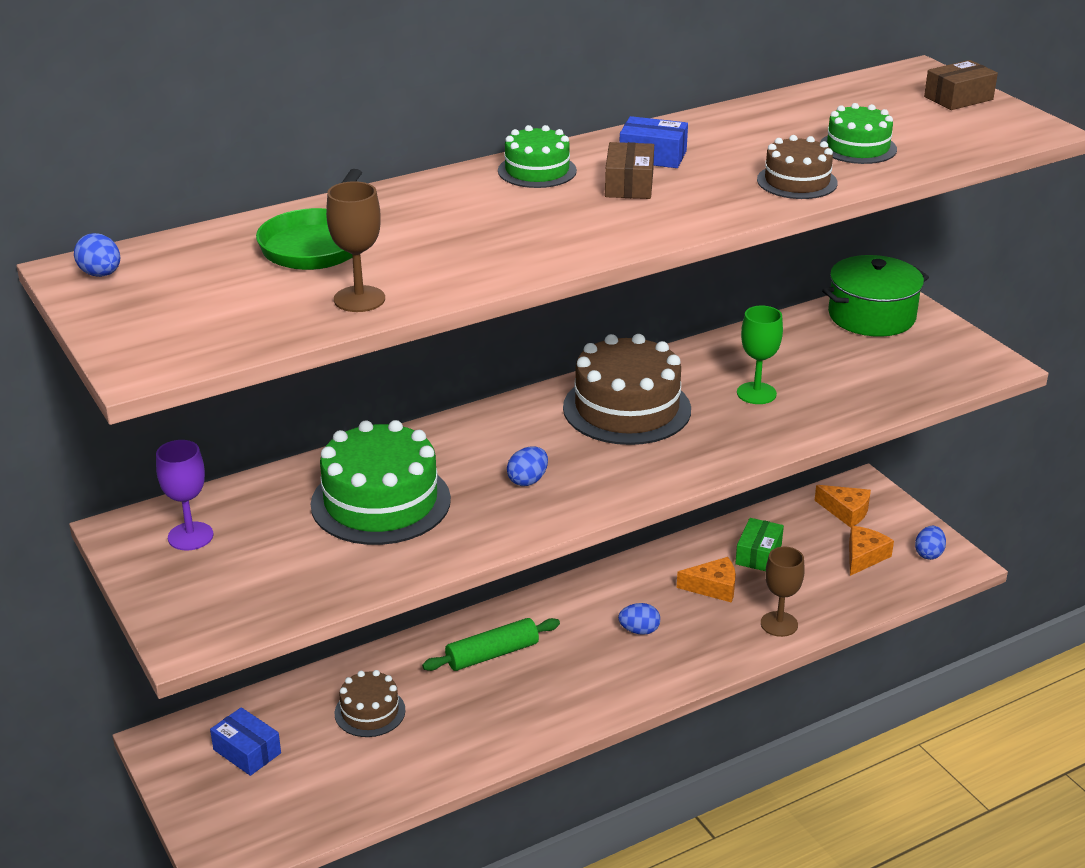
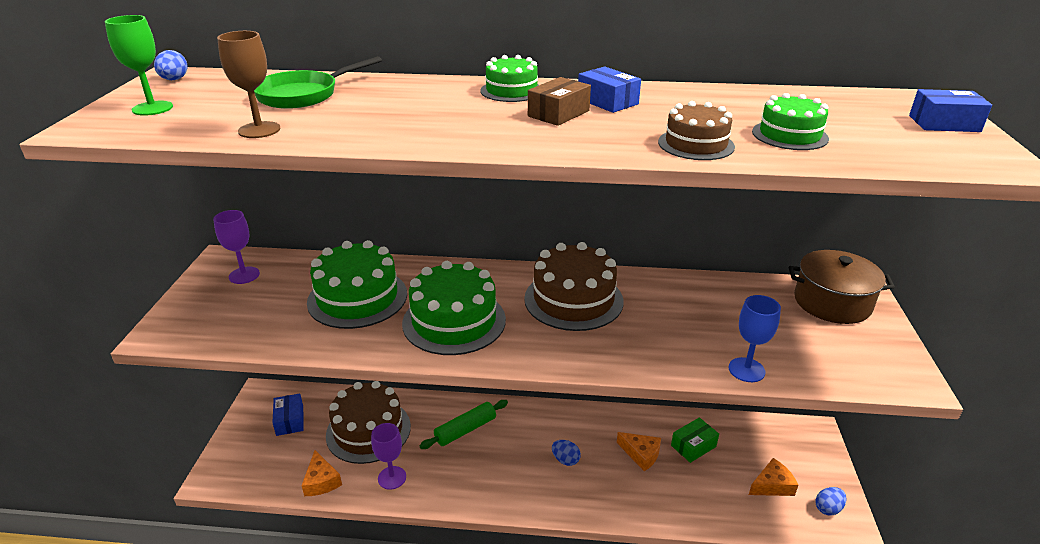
camera: 35 degrees right, 0 degrees up
(370, 712) = (368, 430): brown cake -> brown cake, size x1.80
(459, 743) = (392, 478): none -> purple goblet
(492, 654) = (465, 430): green rolling pin -> green rolling pin turned 45 degrees counterclockwise
(527, 480) = (454, 321): blue egg -> green cake
(756, 393) = (677, 325): green goblet -> green goblet (152, 108)
(779, 624) = (663, 505): brown goblet -> none
(846, 511) = (786, 445): orange cheese -> orange cheese (321, 481)
(858, 410) = (746, 370): none -> blue goblet
(871, 316) = (832, 302): green pot -> brown pot
(958, 98) = (944, 123): brown box -> blue box

